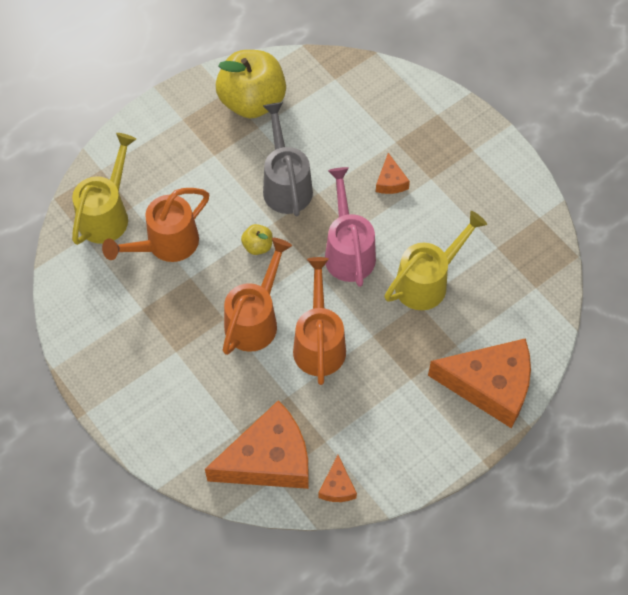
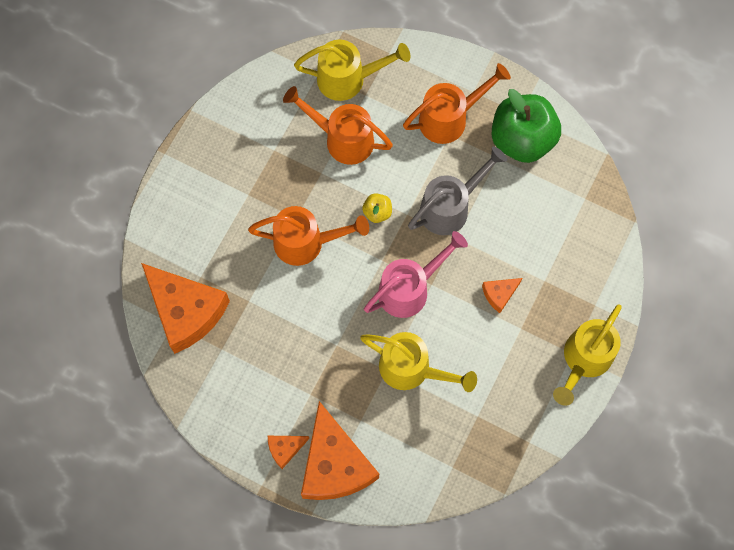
camera: 65 degrees right, 10 degrees up
(252, 101) = (522, 140): yellow apple -> green apple
(319, 343) = (309, 304): orange watering can -> orange watering can (449, 118)
(337, 486) = (186, 376): orange cheese -> orange cheese (285, 449)
(483, 143) = (584, 360): none -> yellow watering can

